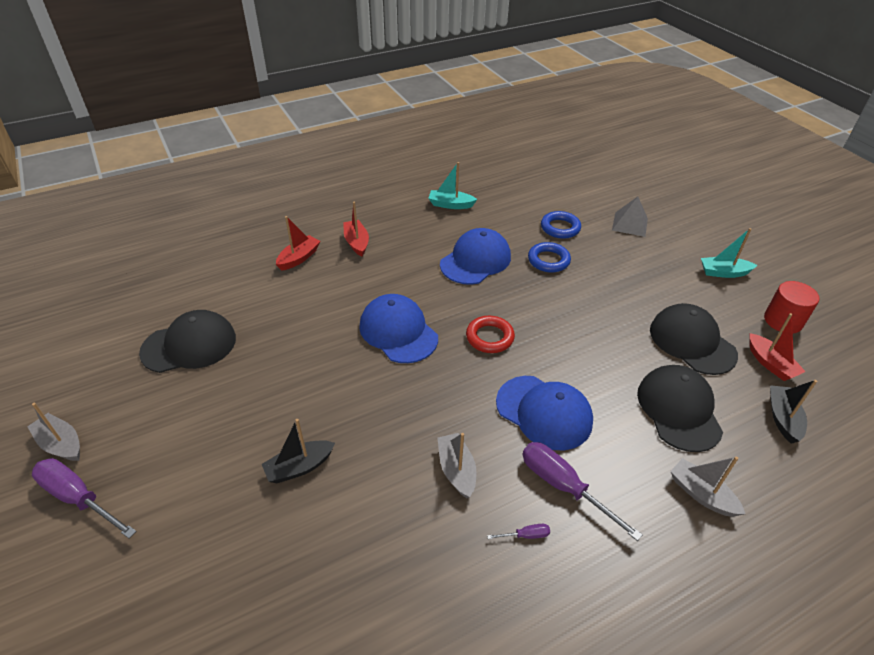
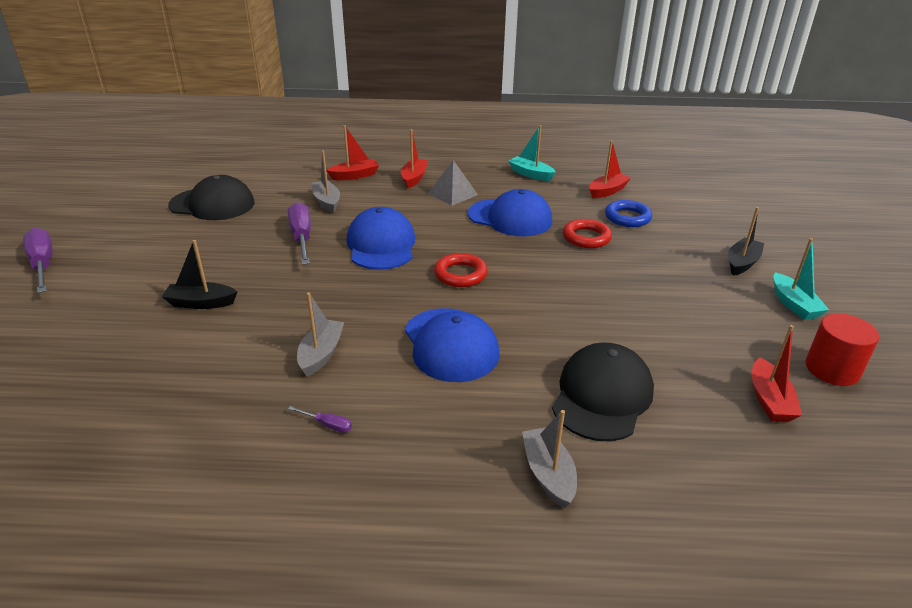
camera: 30 degrees right, 10 degrees down
(61, 444) = (69, 232): grey boat -> grey boat (327, 202)
(475, 260) = (510, 218): blue cap -> blue cap turned 45 degrees clockwise
(524, 204) = (607, 191): none -> red boat
(548, 260) = (586, 238): blue ring -> red ring
(563, 486) = (405, 405): purple screwdriver -> purple screwdriver (301, 238)
(630, 224) = (714, 235): grey pyramid -> grey pyramid (452, 194)
(692, 342) = (683, 348): black cap -> none
(723, 272) = (793, 304): turquoise boat -> turquoise boat turned 135 degrees counterclockwise
(783, 418) = (731, 453): black boat -> black boat (742, 263)

